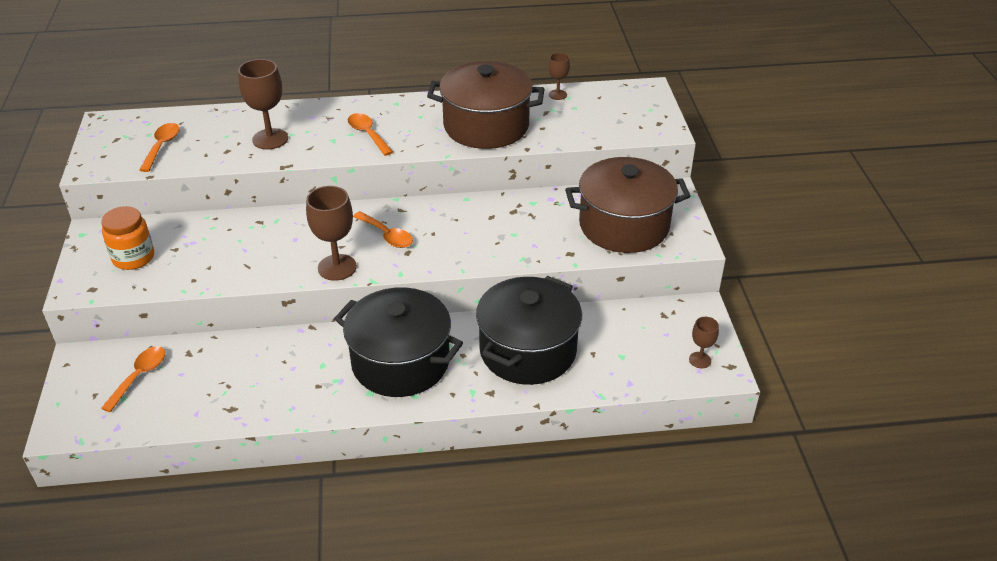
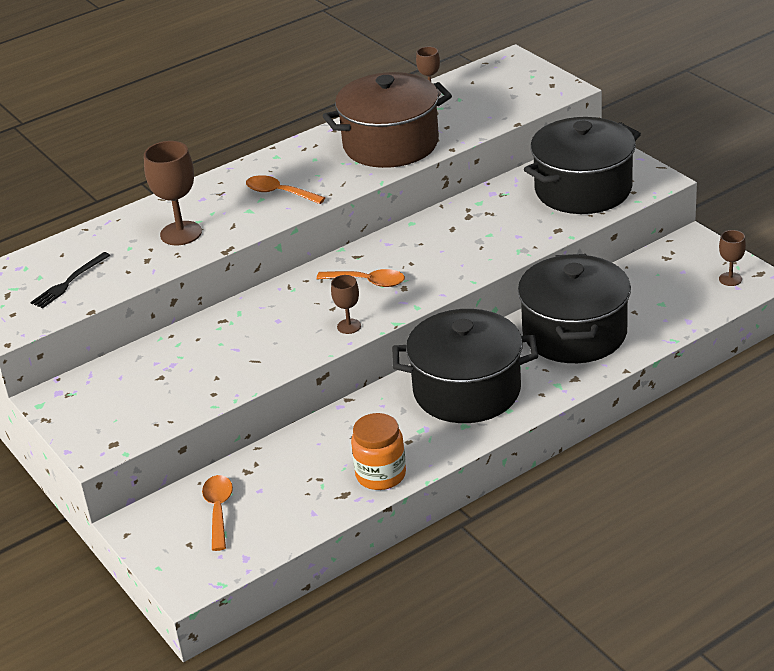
camera: 25 degrees left, 5 degrees down
(133, 258) = (124, 401): orange jar -> orange jar (380, 475)
(162, 146) = (69, 282): orange spoon -> black fork
(337, 267) = (349, 326): brown goblet -> brown goblet, size x0.56
(624, 225) = (583, 189): brown pot -> black pot

